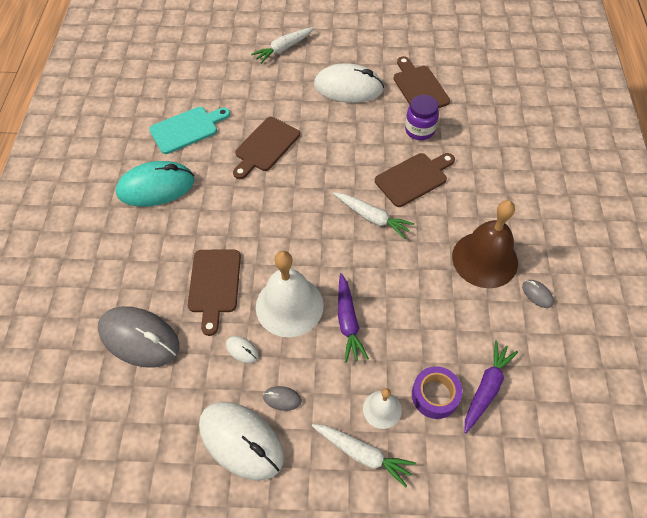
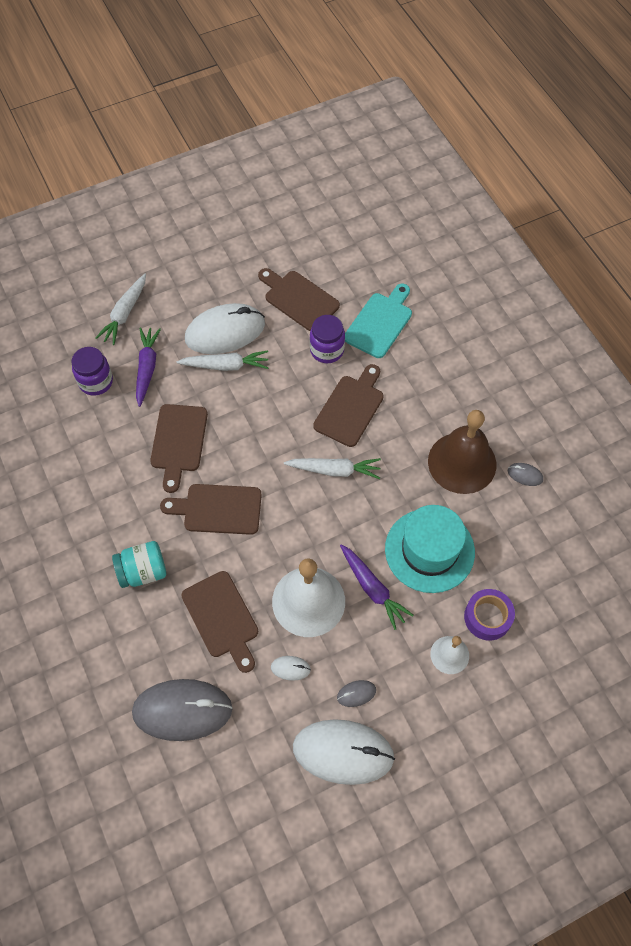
camera: 30 degrees left, 5 degrees up
(156, 187) = (90, 544): turquoise mouse -> none
(180, 223) = (143, 571): none -> turquoise jar
(187, 129) = (78, 460): turquoise cutting board -> turquoise cutting board (380, 322)
(234, 84) = (96, 382): none -> purple jar
(263, 205) = (218, 509): none -> brown cutting board
(363, 454) = (455, 703): white carrot -> white carrot (226, 365)
(415, 315) = (429, 550): none -> turquoise hat
(486, 388) = (527, 587): purple carrot -> purple carrot (147, 368)

